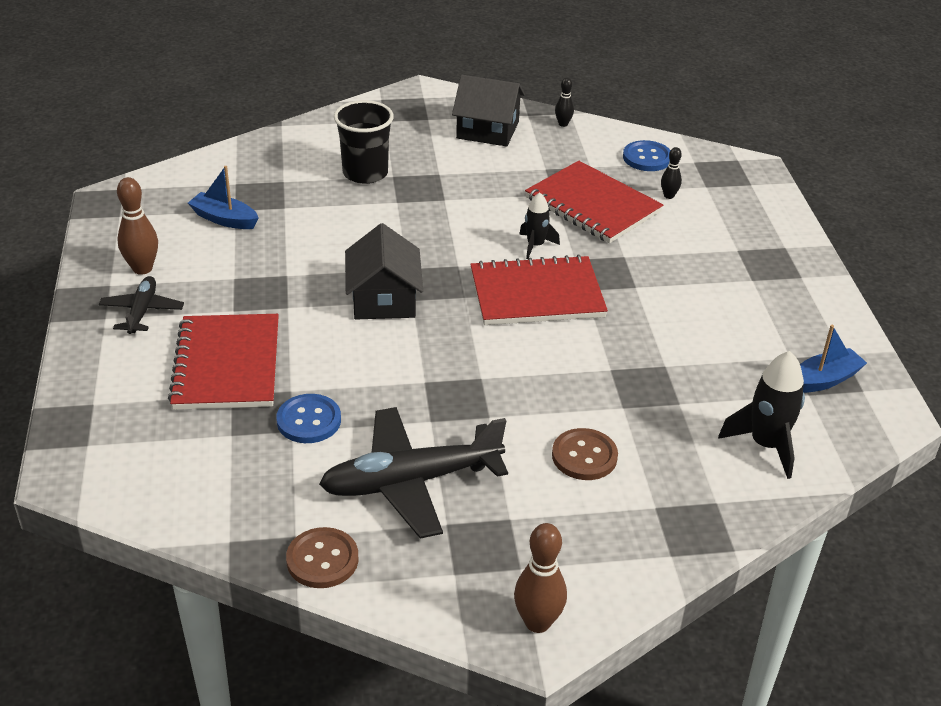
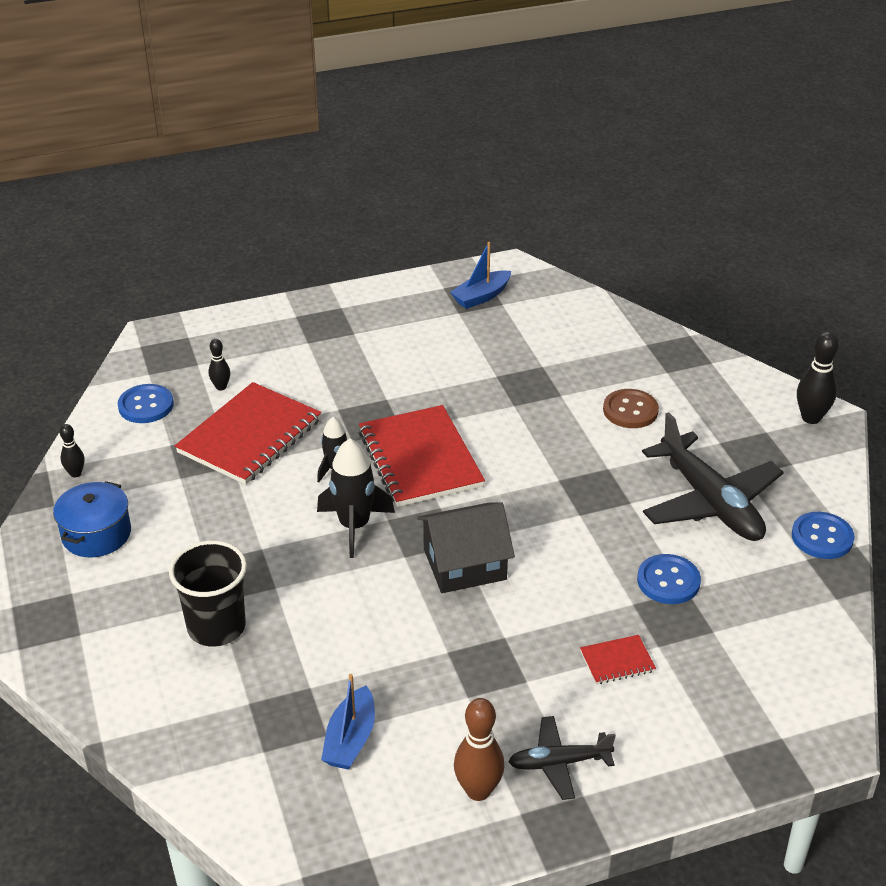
camera: 100 degrees left, 0 degrees up
(227, 365) = (617, 661): red notebook -> red notebook, size x0.44
(322, 560) = (822, 537): brown button -> blue button
(488, 130) = (96, 534): black house -> blue pot
(537, 622) = (811, 418): brown bowling pin -> black bowling pin
(766, 445) = (572, 323): black rocket -> black rocket (354, 526)
(824, 380) = (481, 296): blue boat -> blue boat turned 90 degrees counterclockwise

